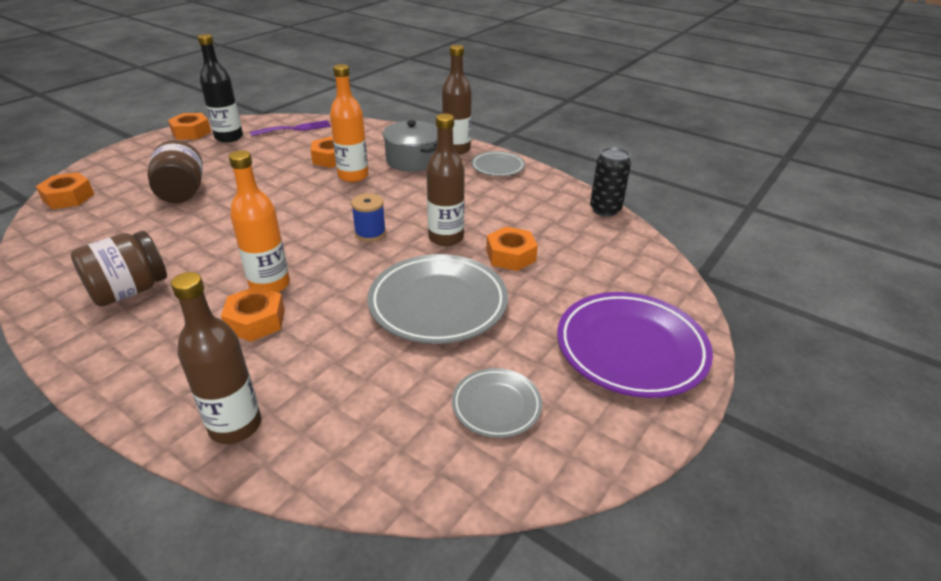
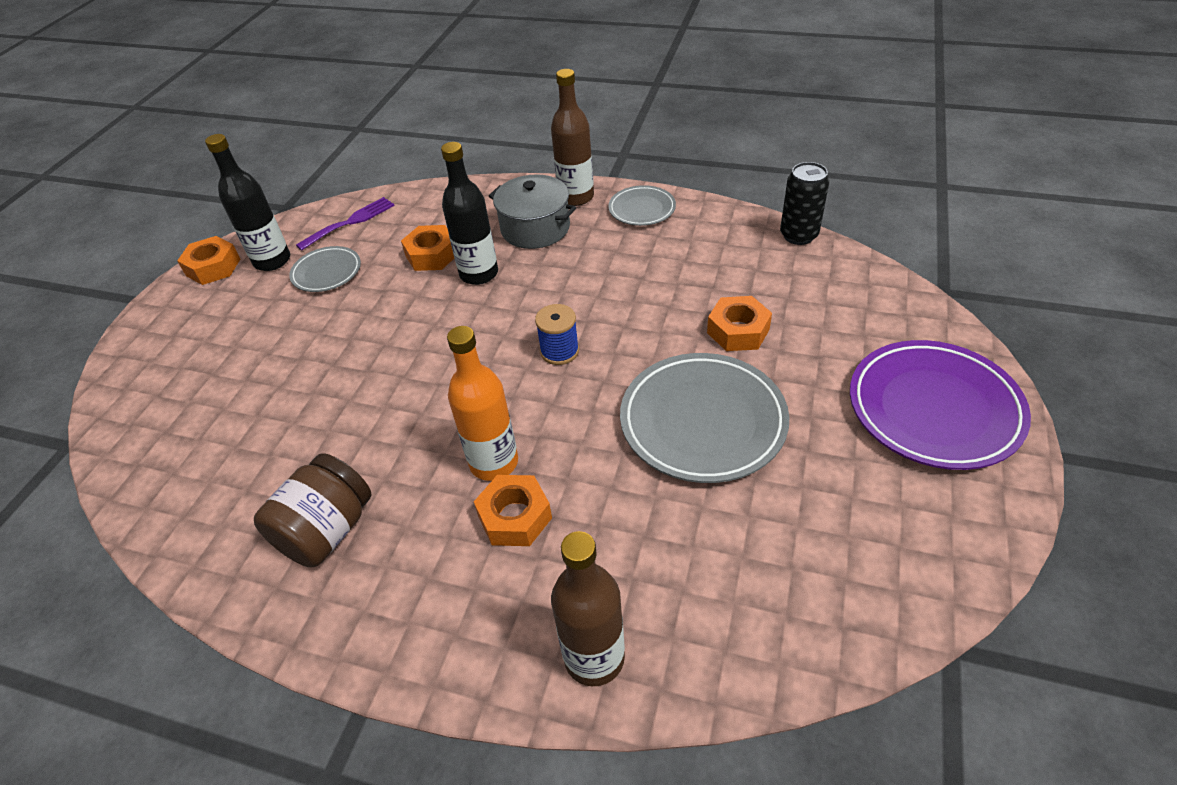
camera: 15 degrees left, 10 degrees up
(68, 197) = (126, 422): orange nut -> none
(182, 193) = (278, 366): brown jar -> none
(353, 176) = (479, 274): orange bottle -> black bottle
(446, 238) = (651, 330): brown bottle -> none
(496, 406) = (847, 527): grey plate -> grey plate (327, 272)

